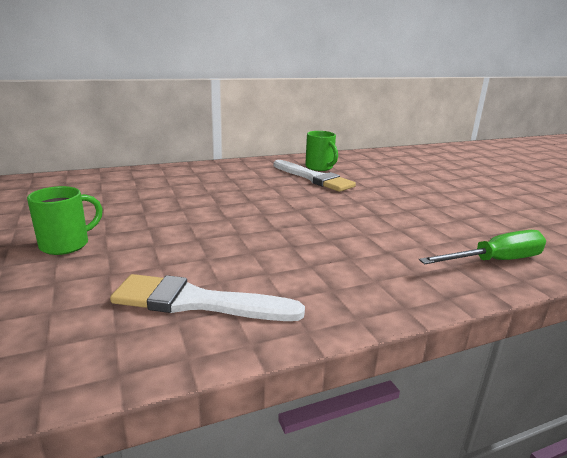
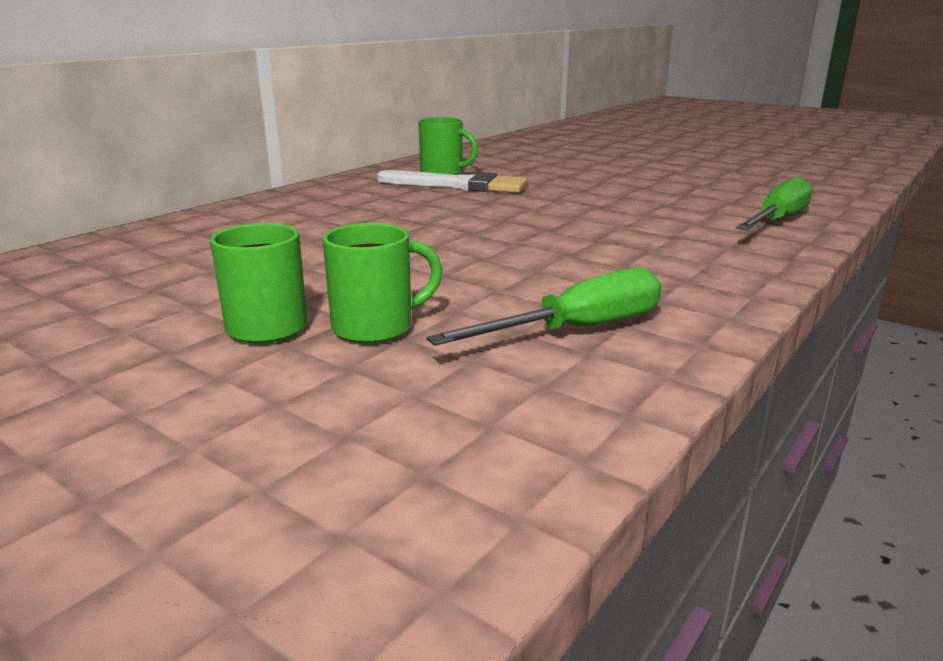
camera: 30 degrees left, 0 degrees up
(106, 262) = (376, 327): none -> green mug
(197, 302) = (577, 329): white brush -> green screwdriver

